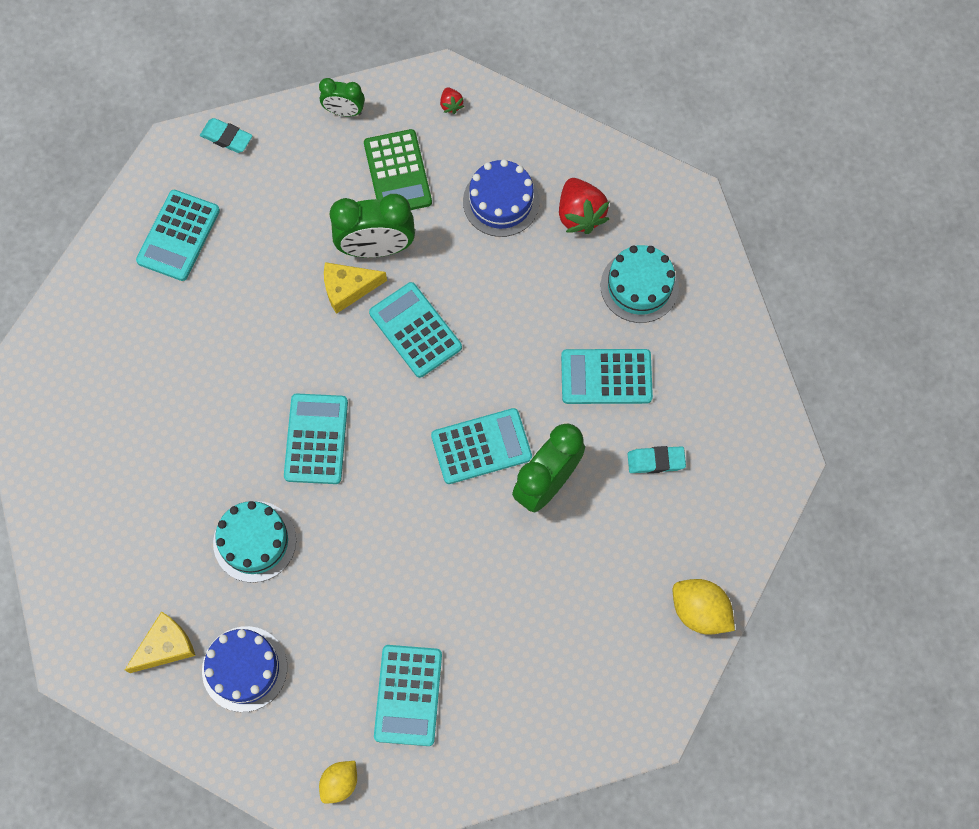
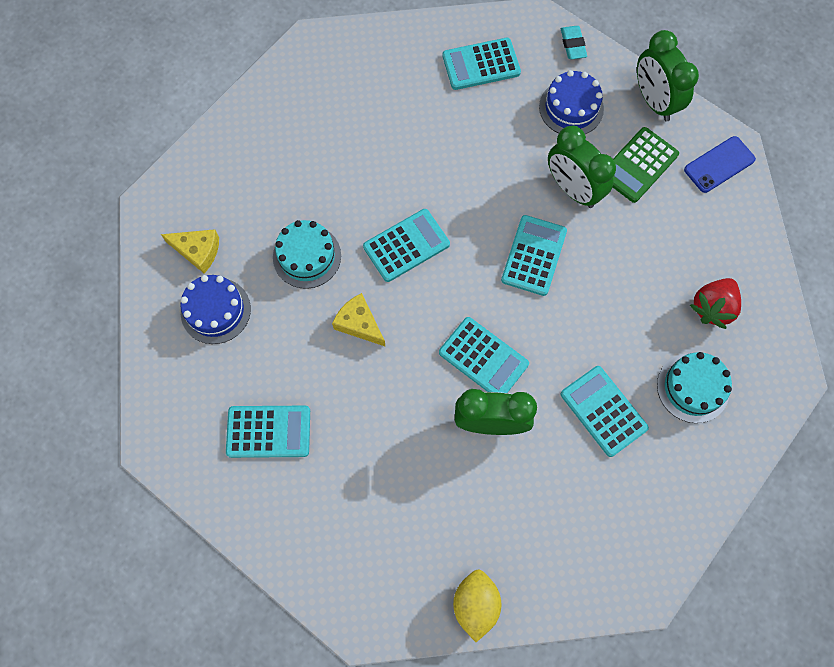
camera: 55 degrees right, 0 degrees up
(340, 783) = (177, 427): yellow lemon -> none
(344, 111) = (654, 101): green clock -> green clock, size x1.78
(348, 288) = (529, 192): yellow cheese -> yellow cheese (359, 323)
(408, 695) = (268, 431): turquoise calculator -> turquoise calculator turned 150 degrees counterclockwise
(451, 105) = (719, 164): red strawberry -> blue phone
(501, 201) = (676, 247): blue cake -> blue cake (571, 108)
(655, 461) = (567, 492): turquoise eraser -> none

